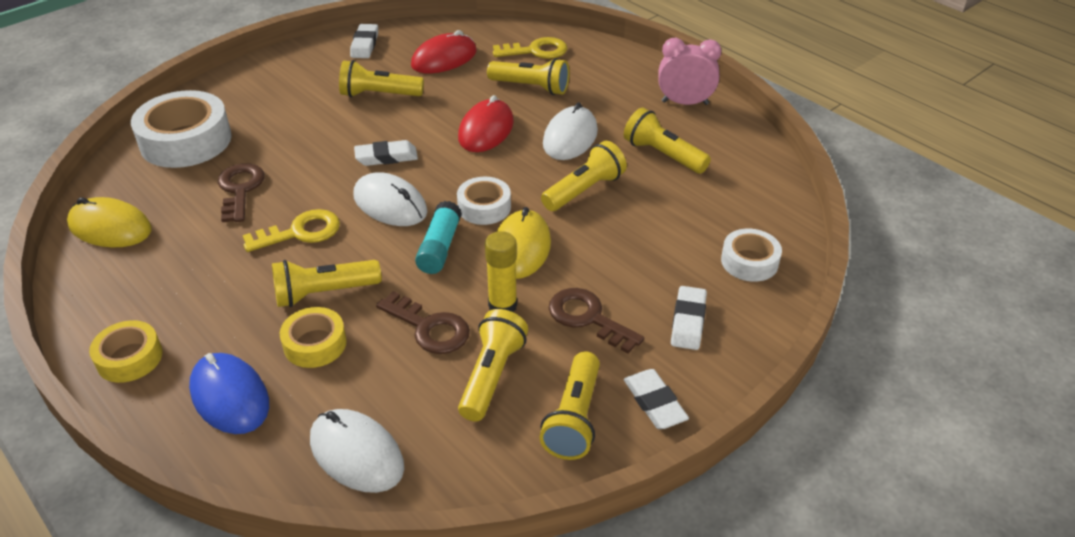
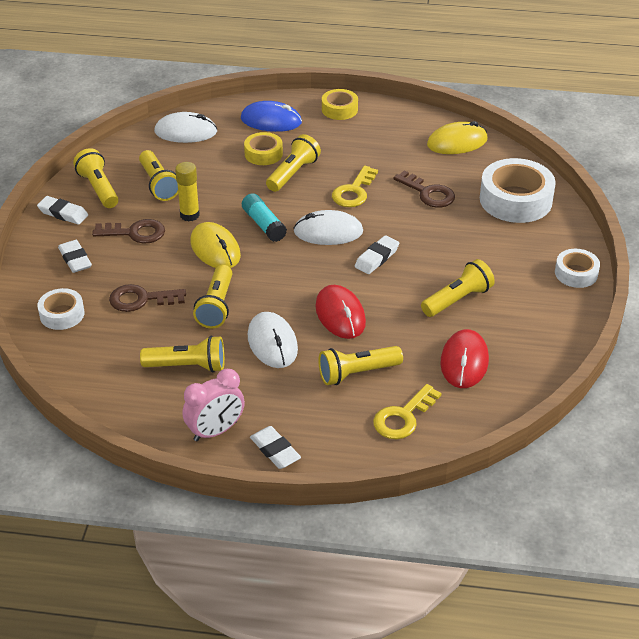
camera: 140 degrees right, 0 degrees up
(364, 45) = (545, 338): white eraser -> white eraser (275, 450)
(429, 328) = (216, 187): brown key -> brown key (141, 299)
(484, 207) = (268, 260): white tape -> white tape (576, 273)

